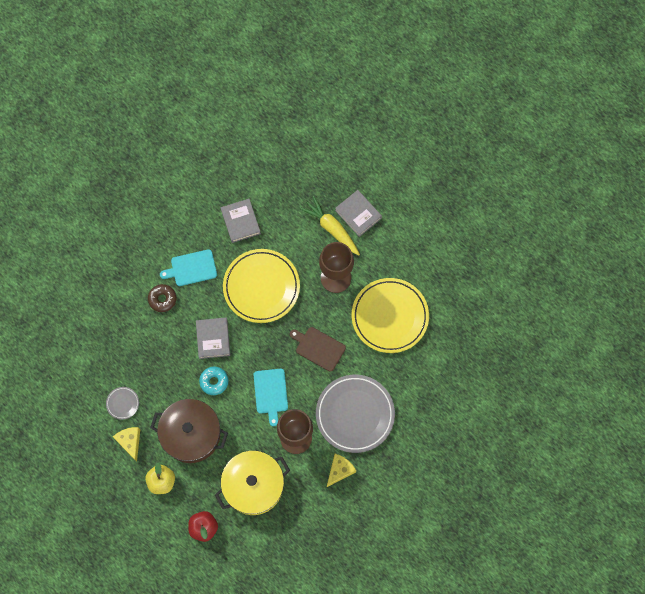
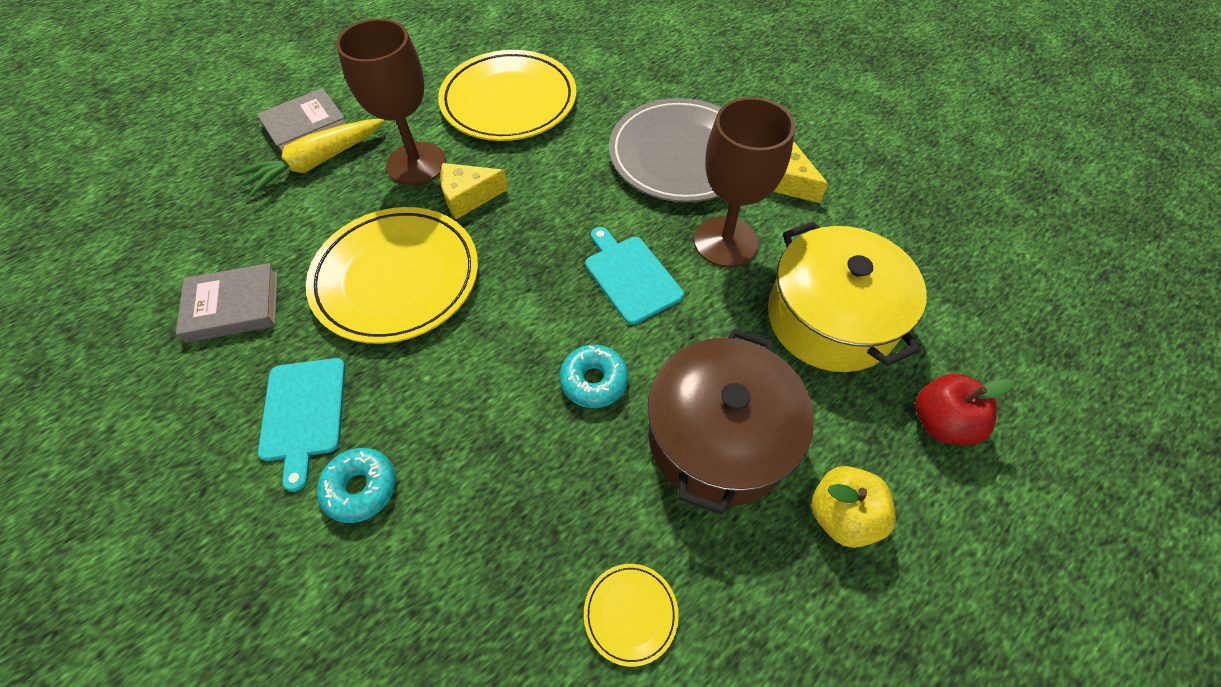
camera: 85 degrees left, 15 degrees down
(122, 403) = (630, 614): grey plate -> yellow plate
(130, 442) = (741, 597): yellow cheese -> yellow cheese (468, 197)
(162, 299) = (361, 488): brown donut -> turquoise donut
(213, 339) = (491, 377): grey book -> none
(271, 393) = (631, 276): turquoise cutting board -> turquoise cutting board turned 120 degrees counterclockwise
(318, 348) = (548, 196): brown cutting board -> none

